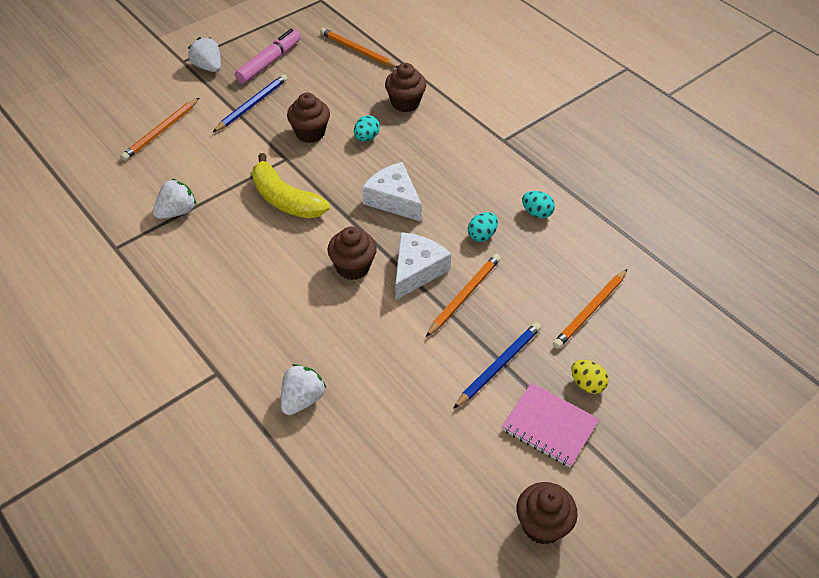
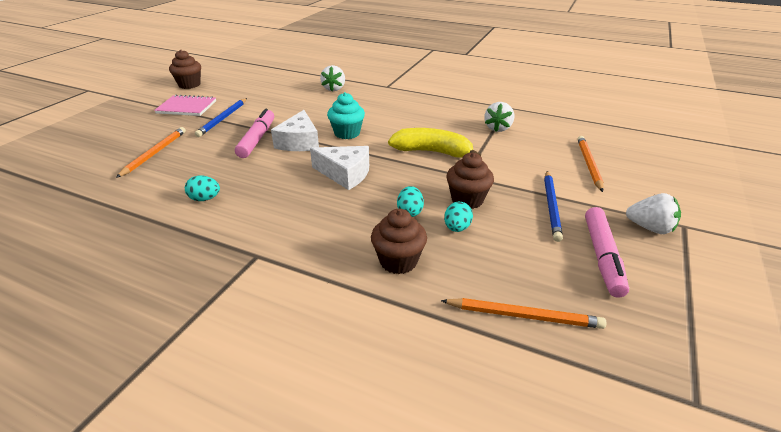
camera: 155 degrees right, 15 degrees down
(353, 267) = (347, 133): brown cupcake -> turquoise cupcake
(464, 295) = (257, 139): orange pencil -> pink marker
(482, 235) = (254, 172): turquoise egg -> turquoise egg (457, 228)
(587, 384) = (161, 124): yellow egg -> none

